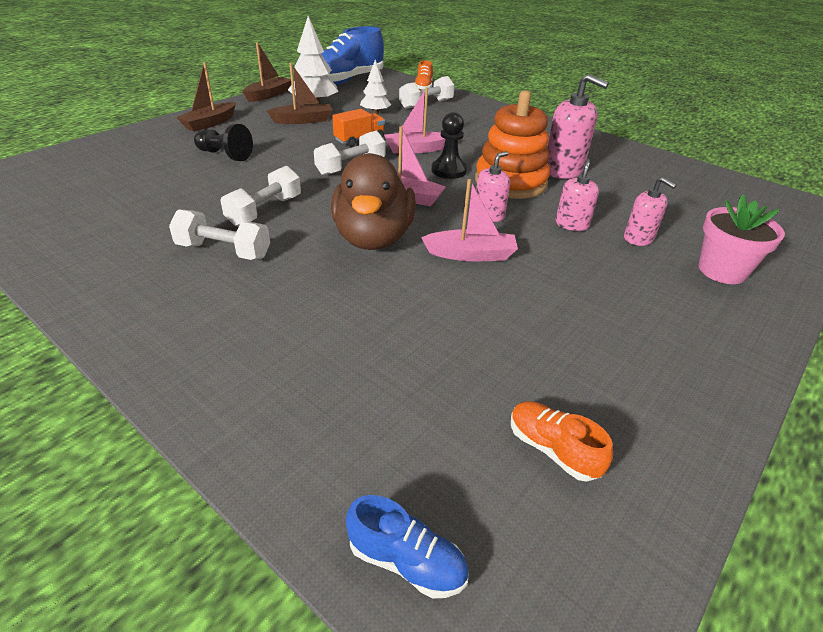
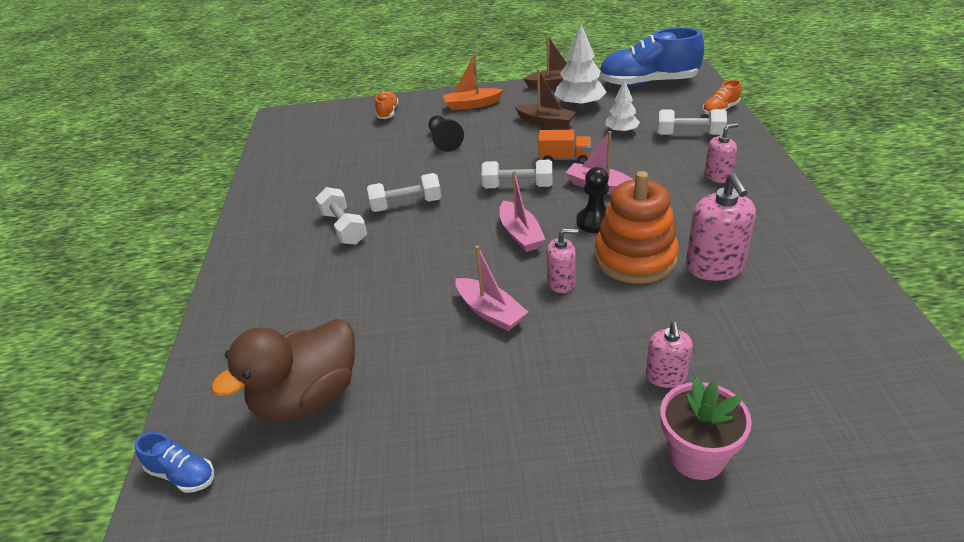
camera: 50 degrees right, 0 degrees up
(210, 123) = (472, 105): brown boat -> orange boat
(373, 238) = (442, 262): brown duck -> brown duck (307, 398)
(406, 561) = (182, 474): blue shoe -> blue shoe turned 45 degrees counterclockwise
(552, 449) = (324, 481): orange shoe -> orange shoe (388, 112)
(571, 224) = (622, 328): pink soap dispenser -> pink soap dispenser (718, 176)

